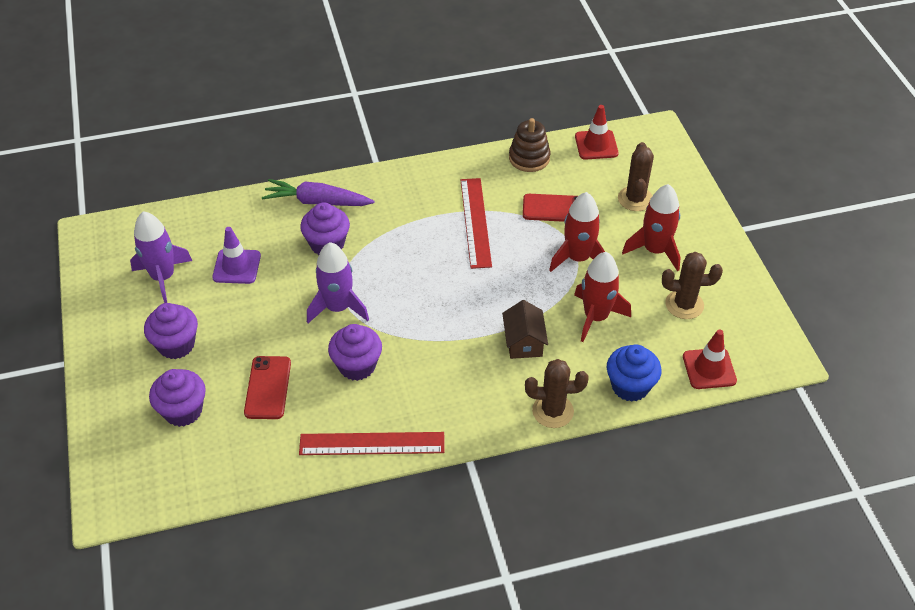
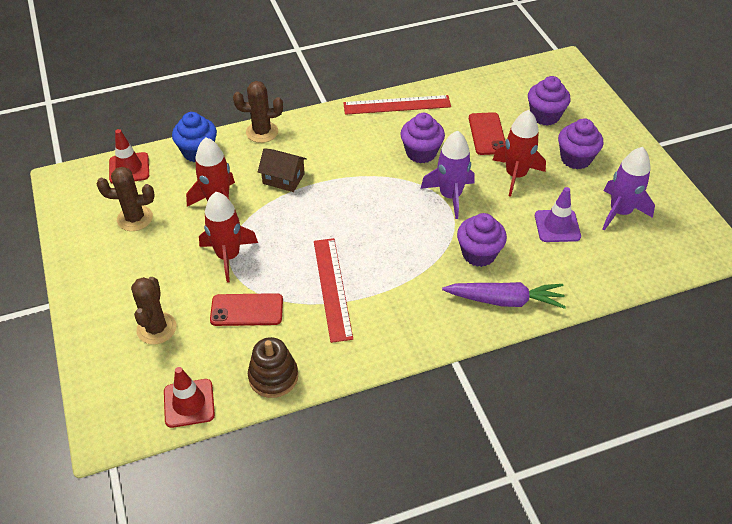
camera: 175 degrees right, 0 degrees up
(524, 342) = (283, 179): brown house -> brown house turned 60 degrees counterclockwise
(654, 250) = (149, 269): red rocket -> red rocket (516, 175)

